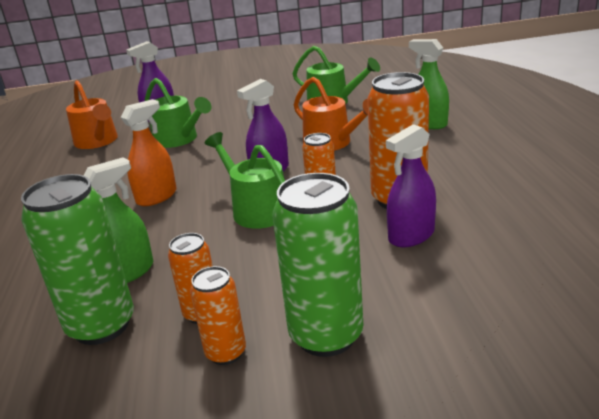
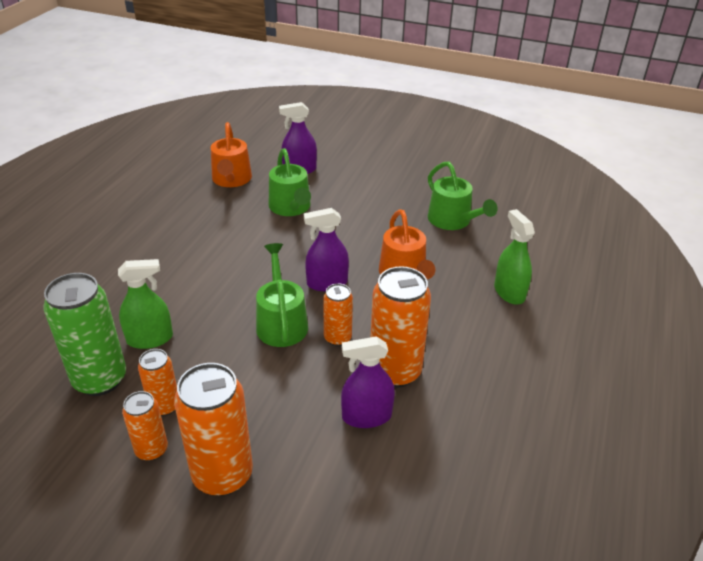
camera: 25 degrees right, 10 degrees up
(156, 197) = (224, 269): orange spray bottle -> none
(326, 335) = (222, 475): green can -> orange can

